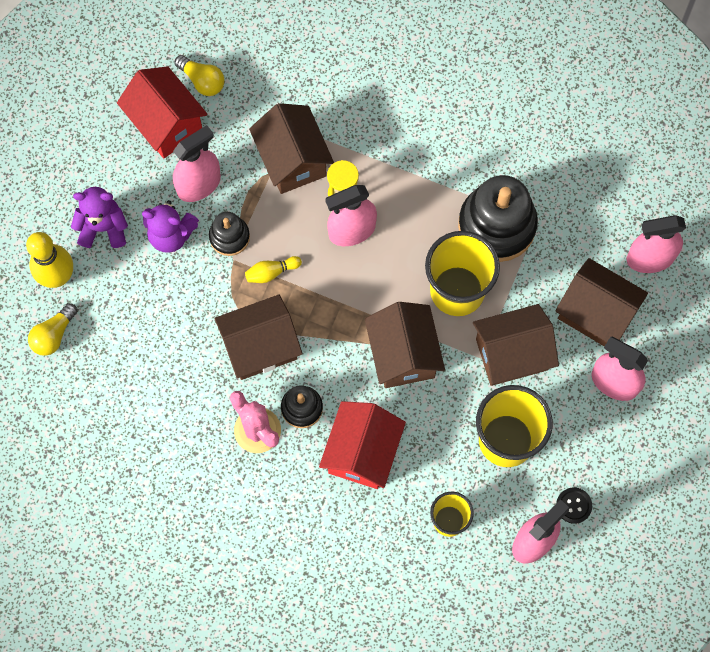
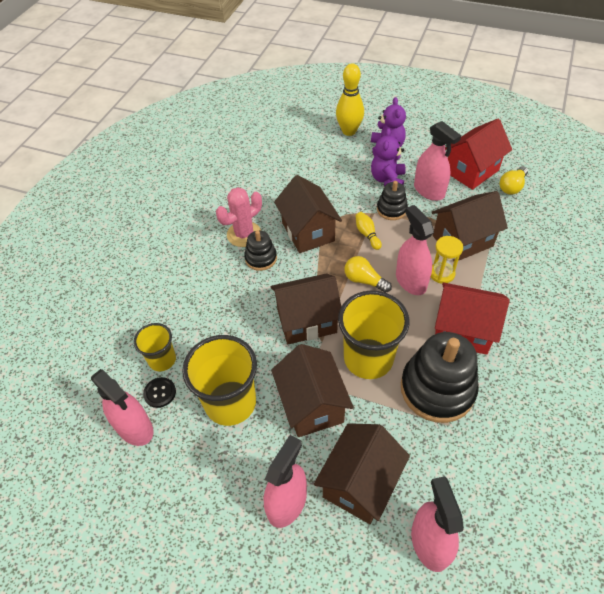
camera: 90 degrees right, 20 degrees down
(53, 335) = (309, 133): yellow light bulb -> yellow light bulb (364, 280)
(362, 452) = (224, 297): red house -> red house (462, 331)
(573, 505) = (164, 464): black button -> black button (160, 393)

